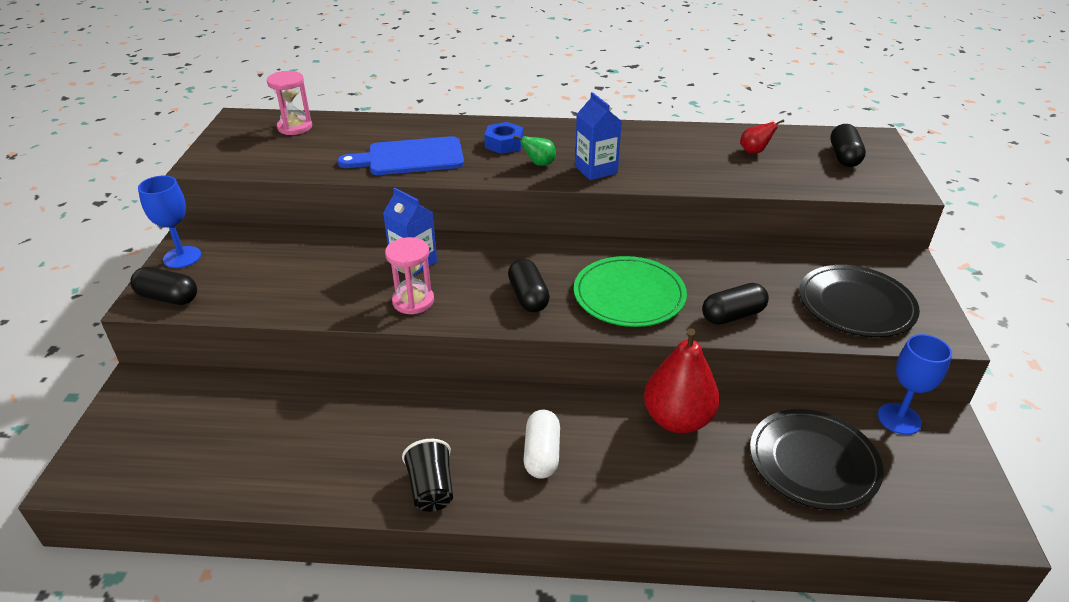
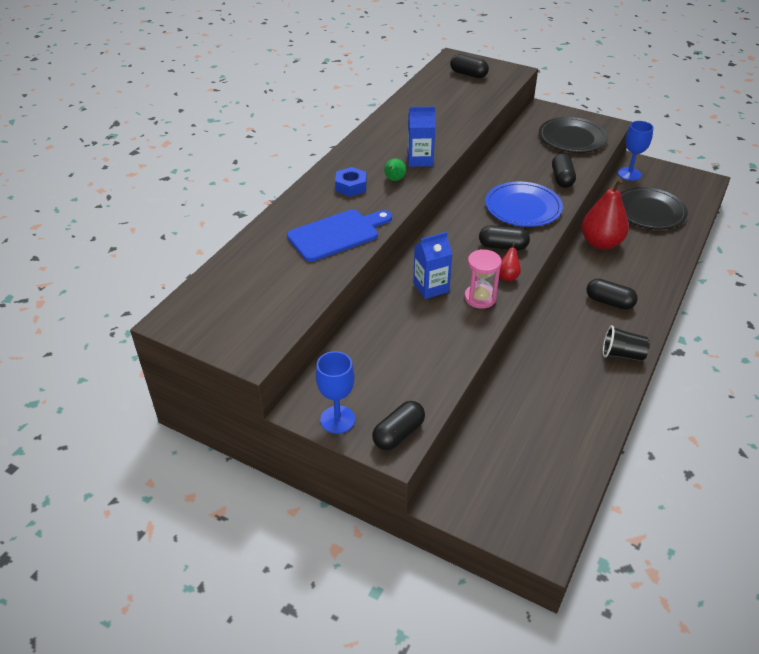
camera: 65 degrees left, 5 degrees up
(295, 127) = (224, 287): pink hourglass -> none
(410, 157) = (337, 234): blue cutting board -> blue cutting board turned 135 degrees counterclockwise
(542, 454) = (609, 302): white capsule -> black capsule
(629, 295) = (523, 207): green plate -> blue plate
(754, 151) = (440, 98): red pear -> red pear (507, 276)

